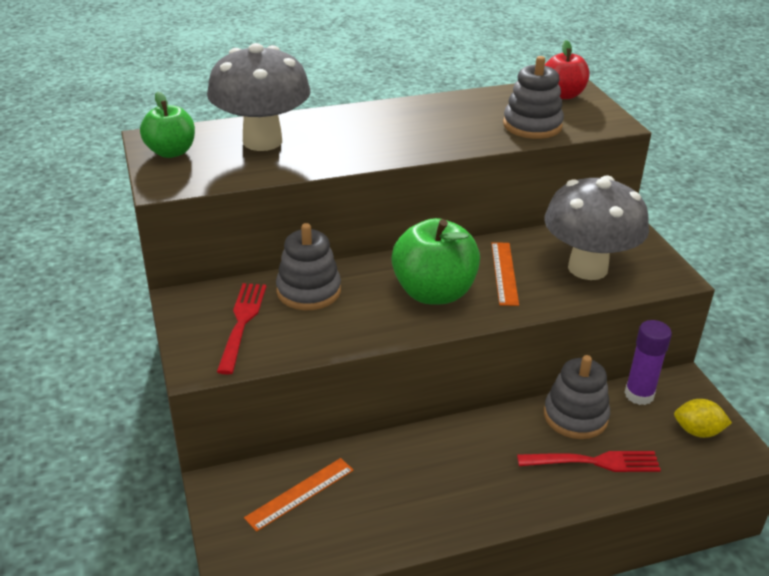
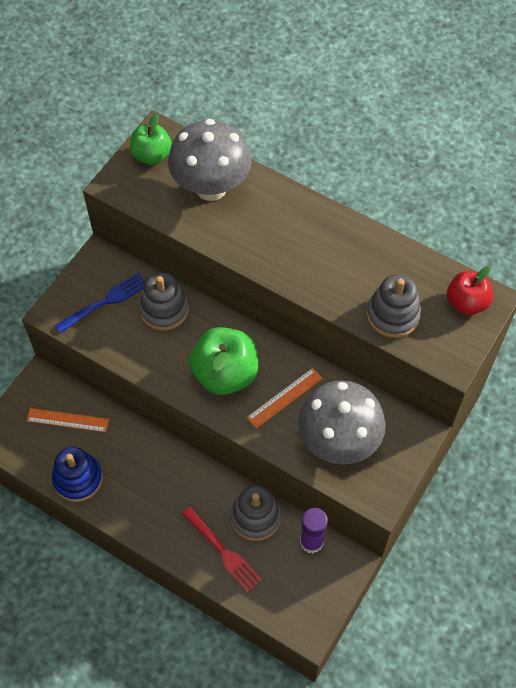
camera: 50 degrees right, 25 degrees up
(242, 323) = (104, 302): red fork -> blue fork
(385, 529) = (78, 479): none -> blue stacking toy
(697, 431) = (305, 595): yellow lemon -> none

